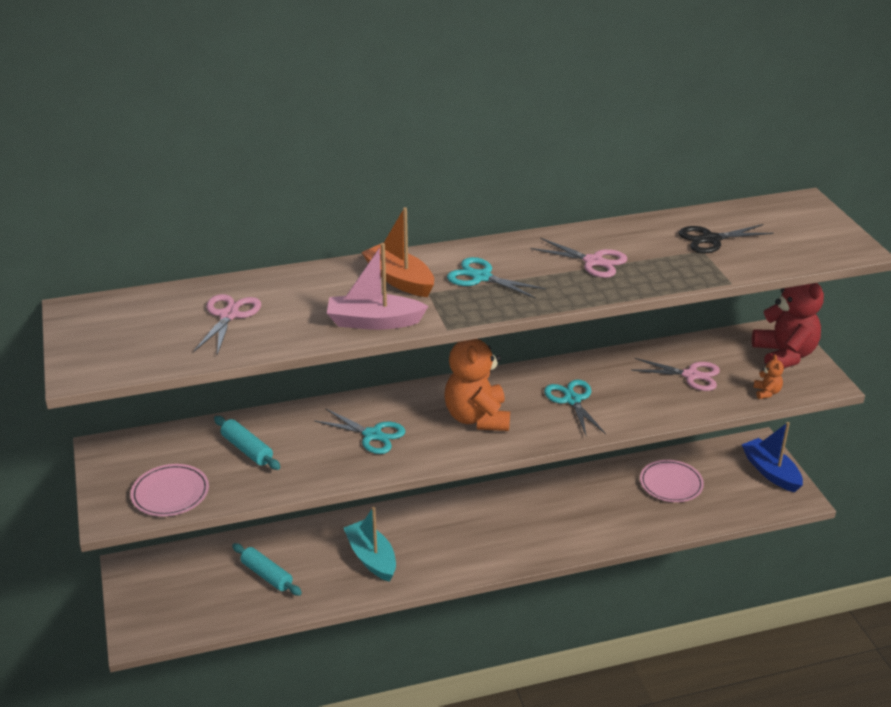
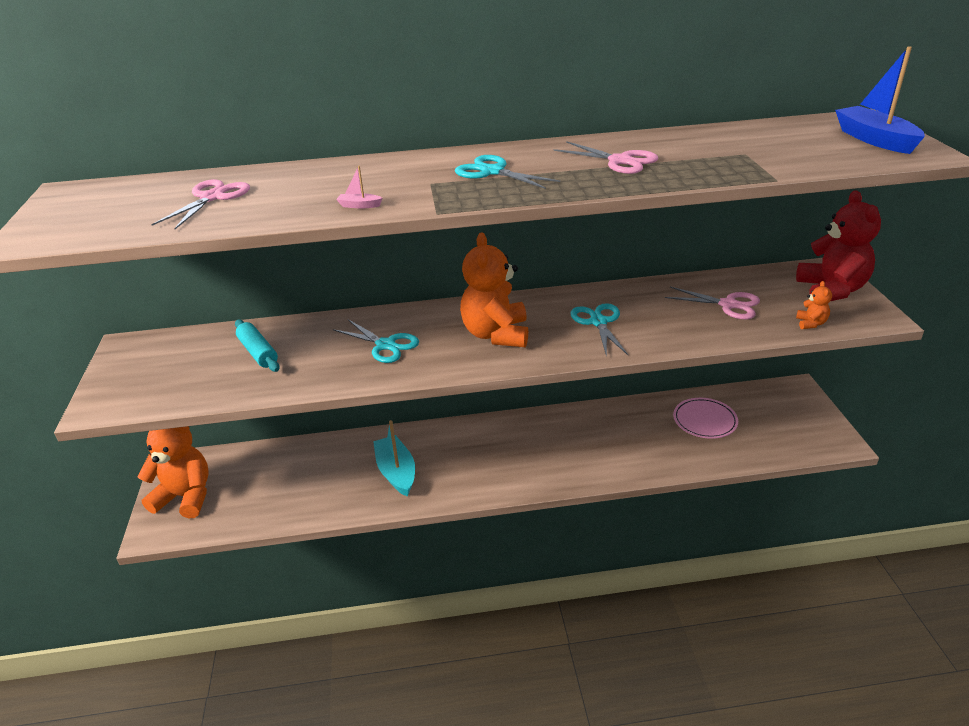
camera: 10 degrees right, 0 degrees up
(157, 599) = (185, 497): none -> orange teddy bear
(170, 493) = (165, 389): pink plate -> none
(267, 575) = (293, 481): turquoise rolling pin -> none
(374, 322) = (359, 205): pink boat -> pink boat, size x0.41
(399, 280) = (404, 172): orange boat -> none
(711, 239) = (756, 145): black scissors -> none
(770, 472) = (809, 415): blue boat -> blue boat (874, 139)

